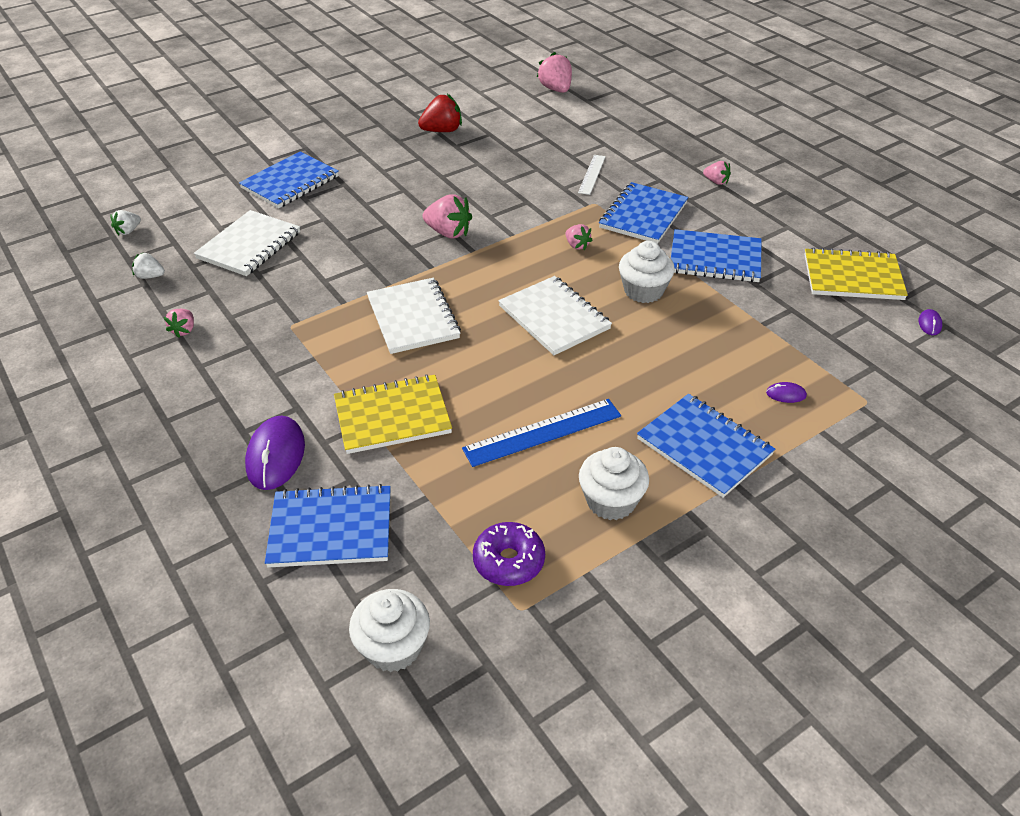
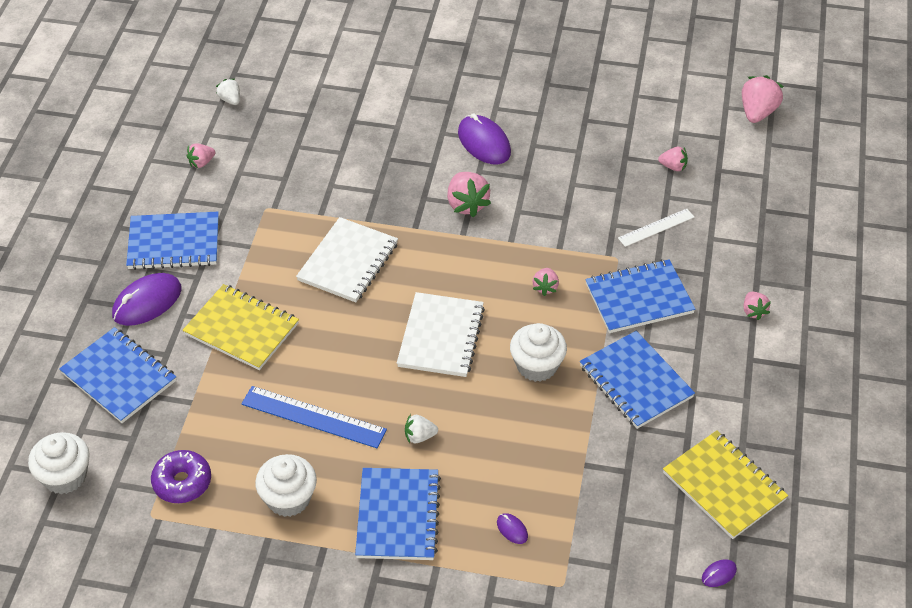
camera: 45 degrees right, 5 degrees up
(128, 231) = (259, 47): white strawberry -> white strawberry (419, 436)
(249, 245) = (319, 116): white notebook -> none
(290, 182) = (414, 73): blue notebook -> blue notebook (174, 243)
(405, 193) = (484, 143): none -> purple mouse
(442, 131) = (594, 96): red strawberry -> none
(551, 139) = (673, 167): none -> pink strawberry

